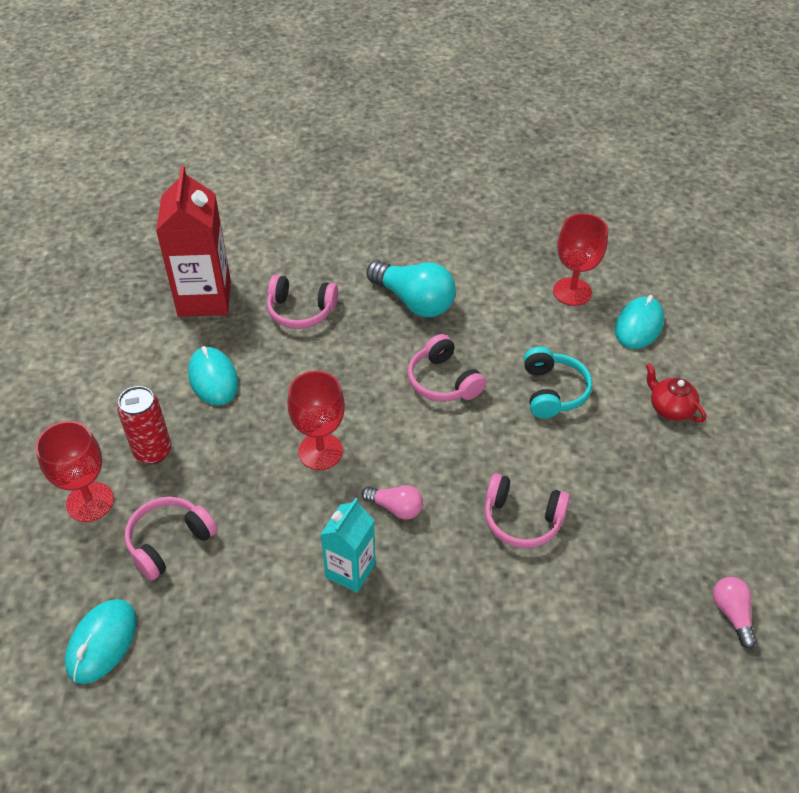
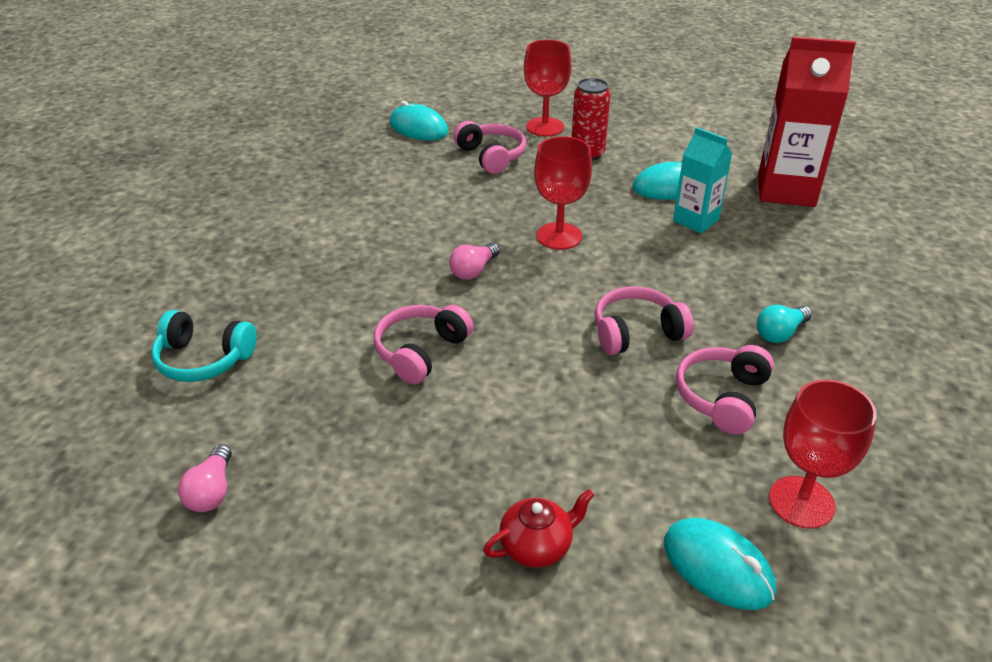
camera: 105 degrees right, 10 degrees down
(301, 311) = (764, 246): pink headphones -> pink headphones (722, 397)
(350, 570) = (419, 236): turquoise carton -> turquoise carton (695, 220)
(414, 301) = (780, 333): turquoise light bulb -> turquoise light bulb, size x0.53
(553, 391) = (599, 425): turquoise headphones -> turquoise headphones (203, 359)
(731, 614) = (211, 491): pink light bulb -> pink light bulb turned 90 degrees clockwise

